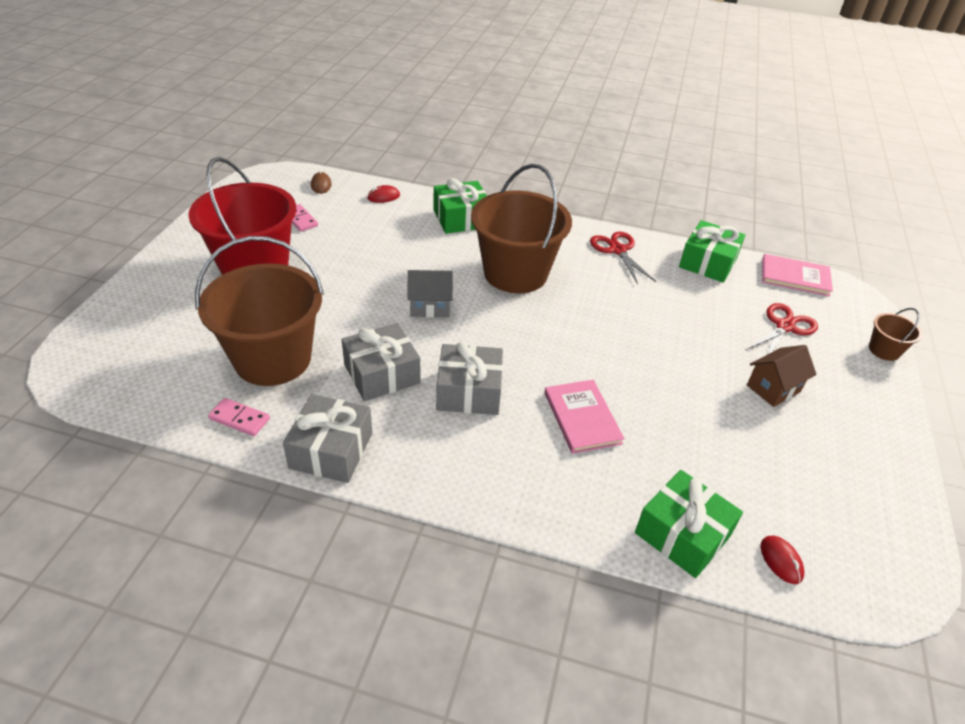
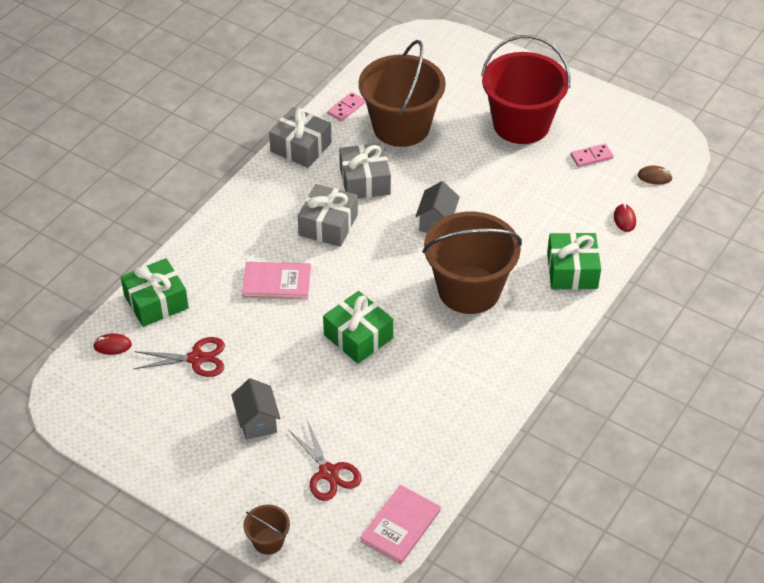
camera: 110 degrees right, 5 degrees up
(617, 250) = (487, 382): red scissors -> red scissors (196, 358)
(708, 263) = (446, 454): green gift -> green gift (358, 336)
(773, 388) = (257, 421): brown house -> grey house

